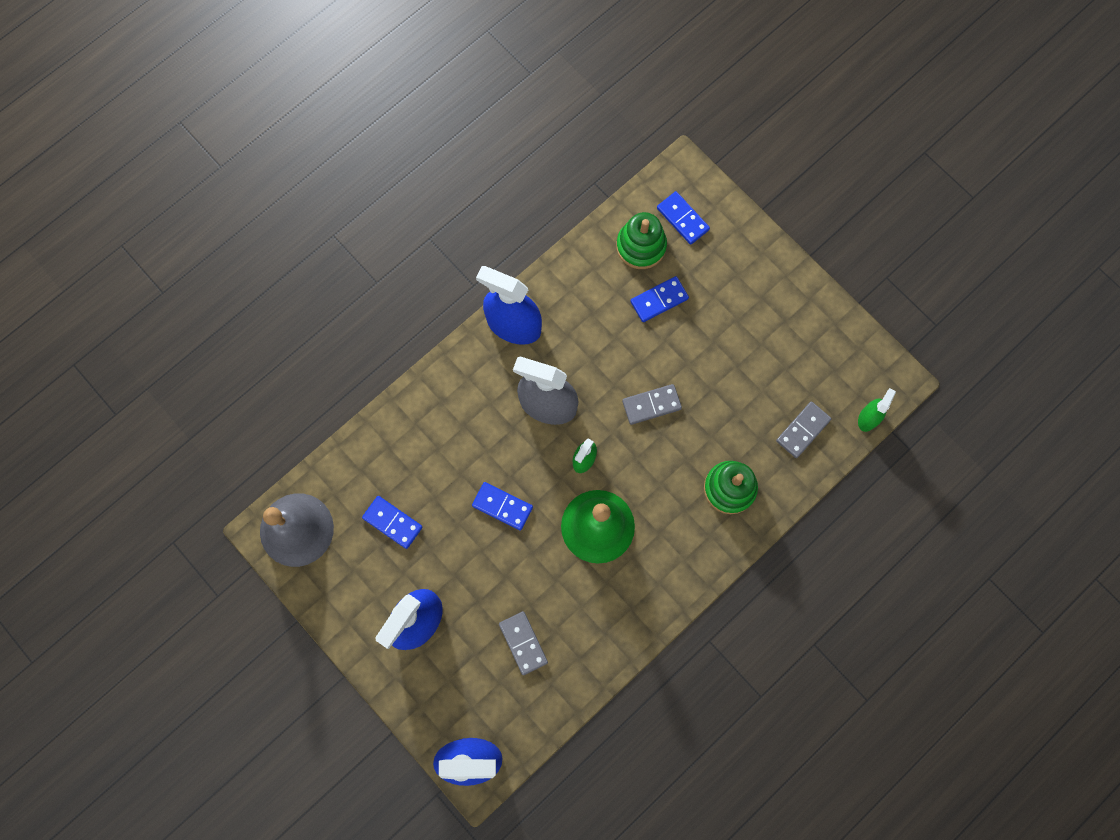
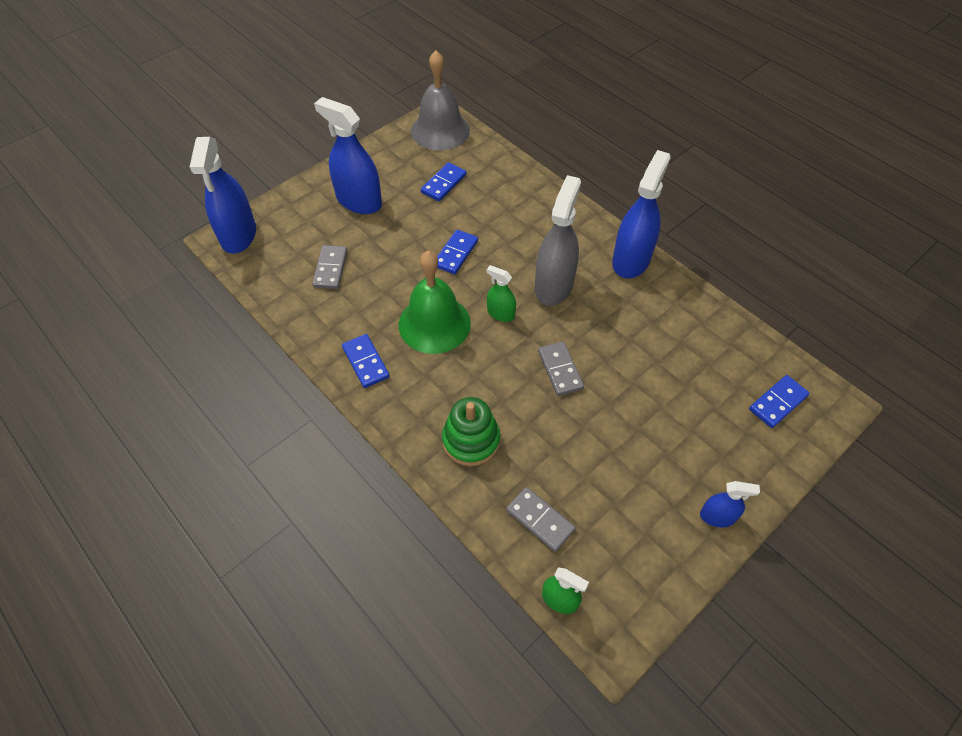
camera: 90 degrees right, 20 degrees down
(523, 643) = (330, 269): grey domino -> grey domino turned 60 degrees counterclockwise
(641, 246) = (736, 363): green stacking toy -> none
(659, 300) = (677, 379): blue domino -> blue domino (365, 362)
(792, 288) = (717, 516): none -> blue spray bottle

